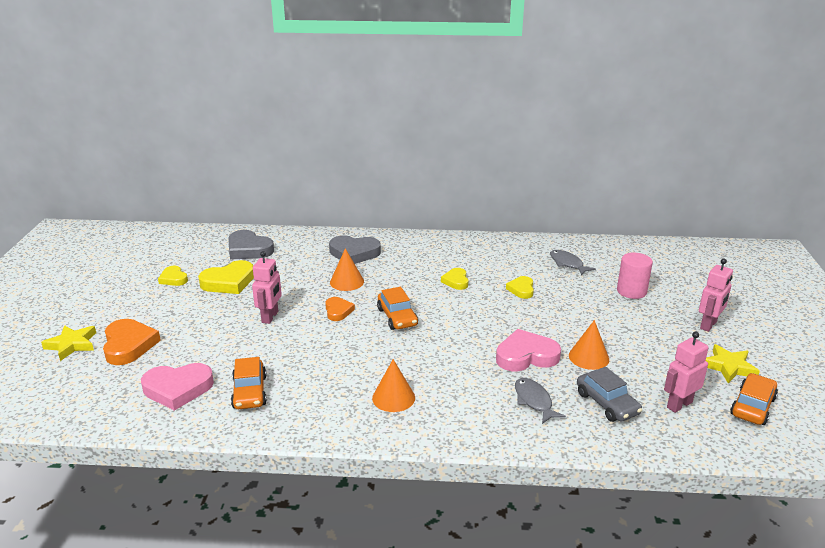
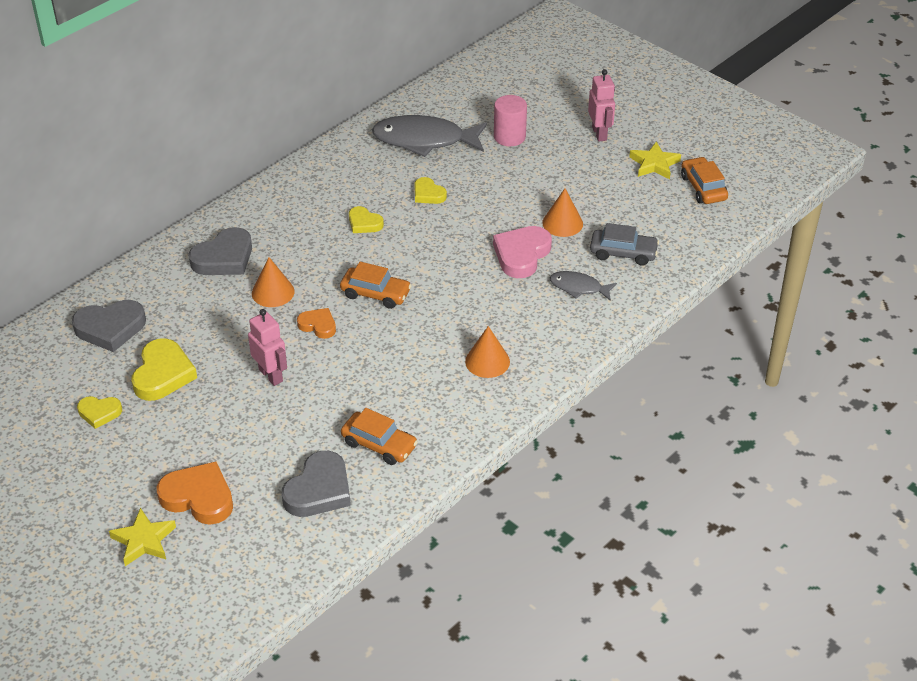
camera: 50 degrees left, 15 degrees up
(178, 389) = (319, 490): pink heart -> grey heart
(567, 264) = (424, 140): grey fish -> grey fish, size x1.91
(679, 404) = (663, 219): pink robot -> none

